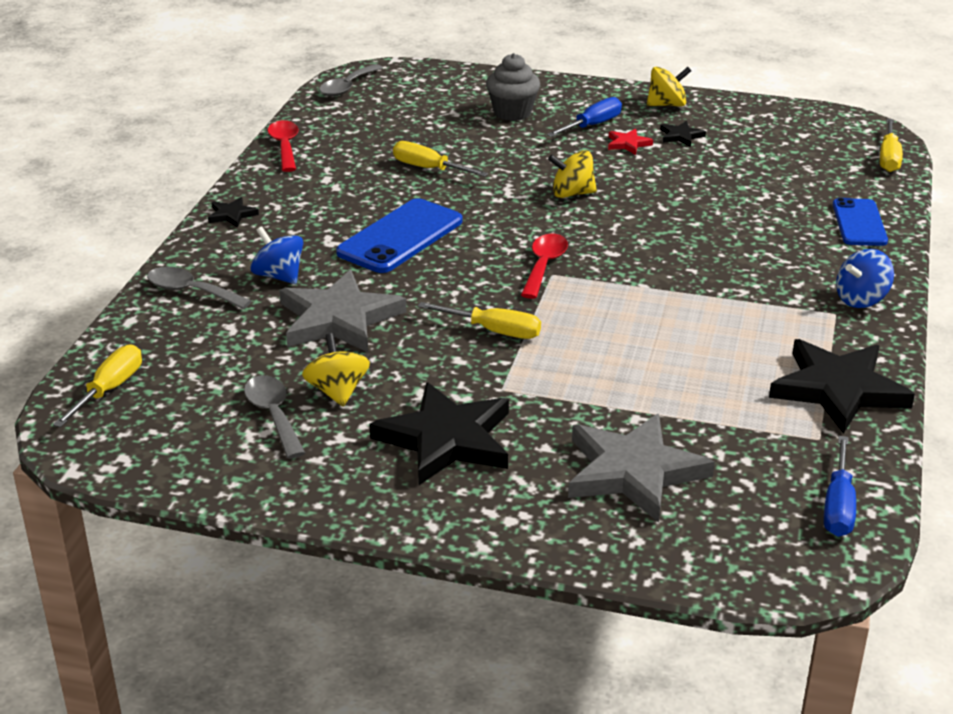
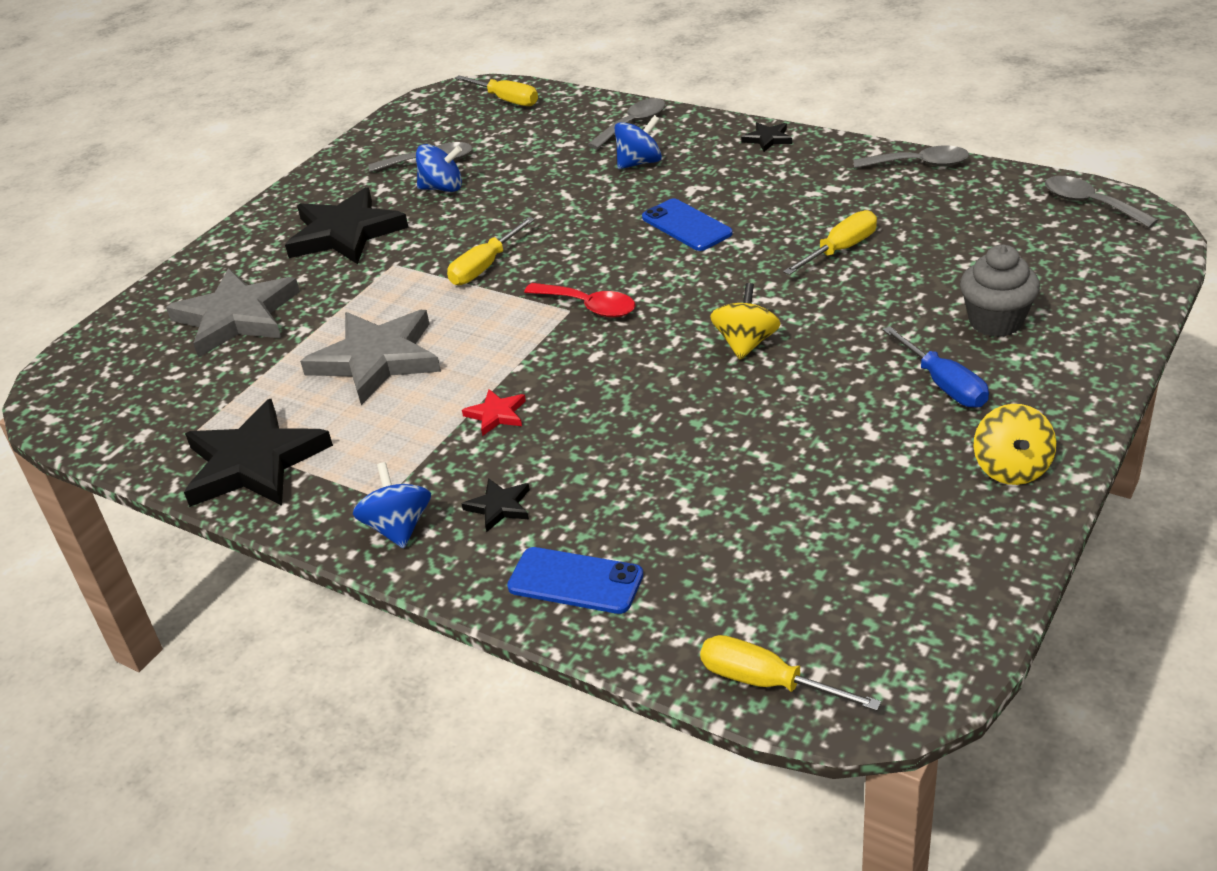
camera: 110 degrees right, 5 degrees up
(285, 146) = (919, 164): red spoon -> grey spoon
(337, 391) = (442, 188): yellow spinning top -> blue spinning top
(339, 319) = (551, 190): grey star -> grey star (376, 359)
(400, 237) = (686, 226): blue phone -> blue phone, size x0.67
(628, 144) = (877, 408): red star -> red star (496, 414)
(681, 136) = (894, 462): black star -> black star (499, 507)
(838, 507) = (106, 419): blue screwdriver -> none

